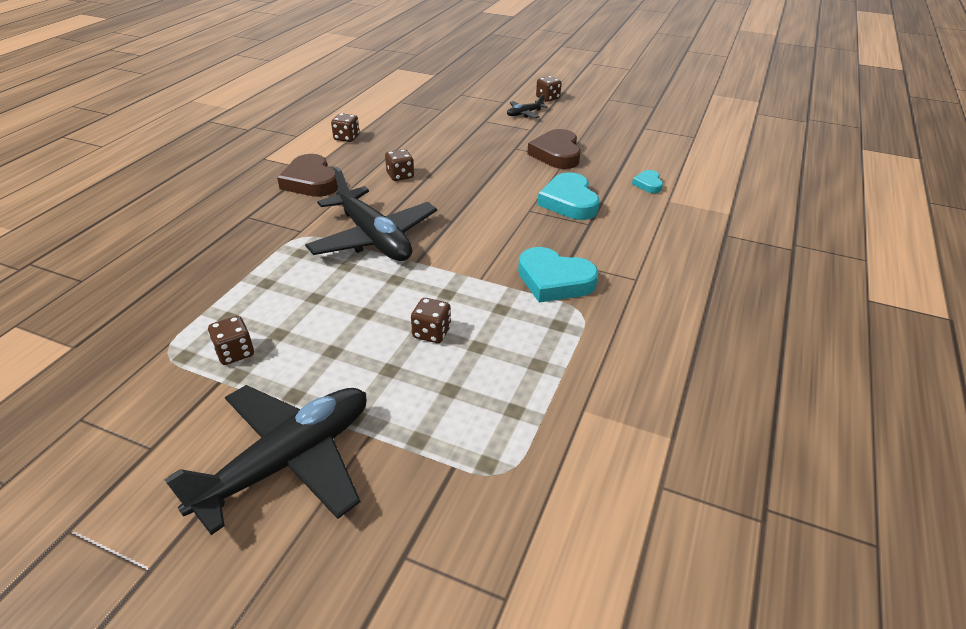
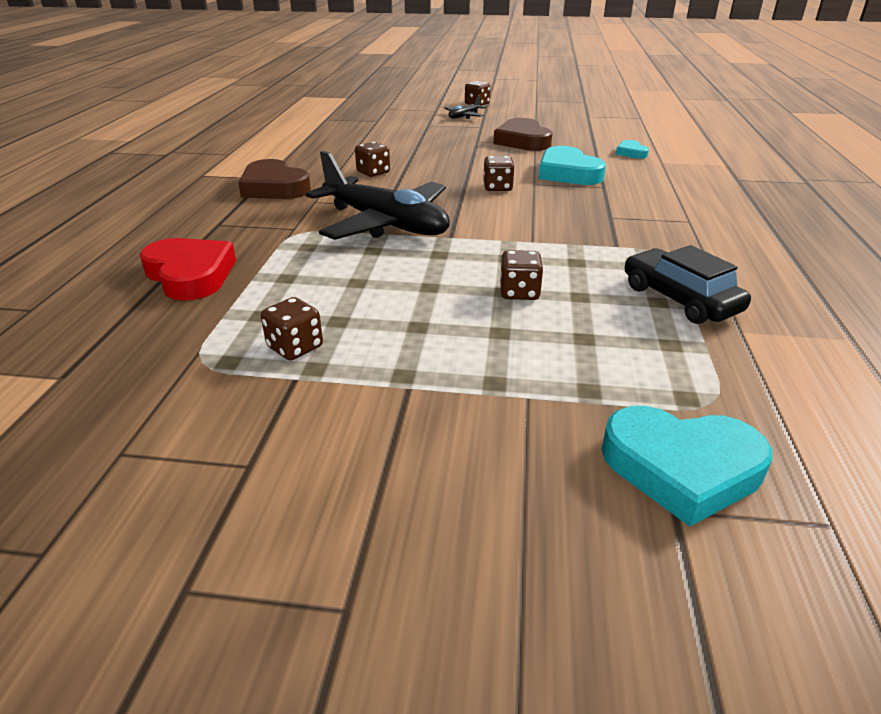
camera: 15 degrees left, 5 degrees down
(200, 267) = (190, 275): none -> red heart
(288, 461) = (448, 442): black plane -> none
(346, 138) = (288, 150): brown dice -> brown dice (497, 187)
(554, 280) = (610, 232): turquoise heart -> turquoise heart (681, 468)
(558, 365) = (680, 299): none -> black car

